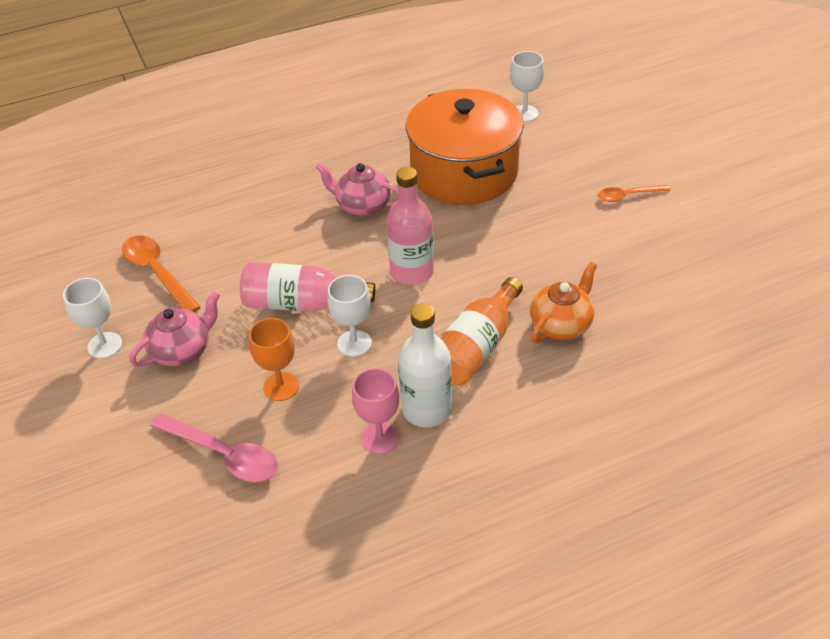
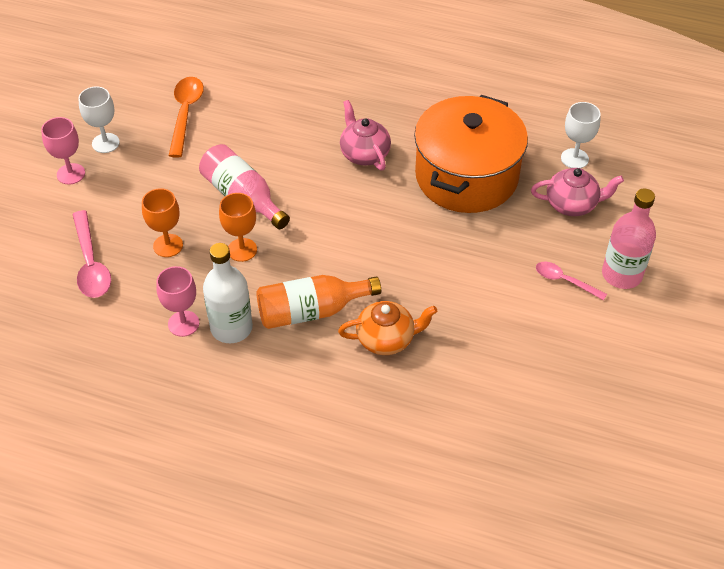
camera: 40 degrees right, 5 degrees up
(101, 394) = (71, 174): none -> pink goblet
(182, 350) = (142, 178): pink teapot -> pink teapot (572, 204)
(354, 343) = (242, 250): white goblet -> orange goblet
(412, 272) = (337, 227): pink bottle -> pink bottle (621, 274)
(627, 196) = (564, 281): orange spoon -> pink spoon

